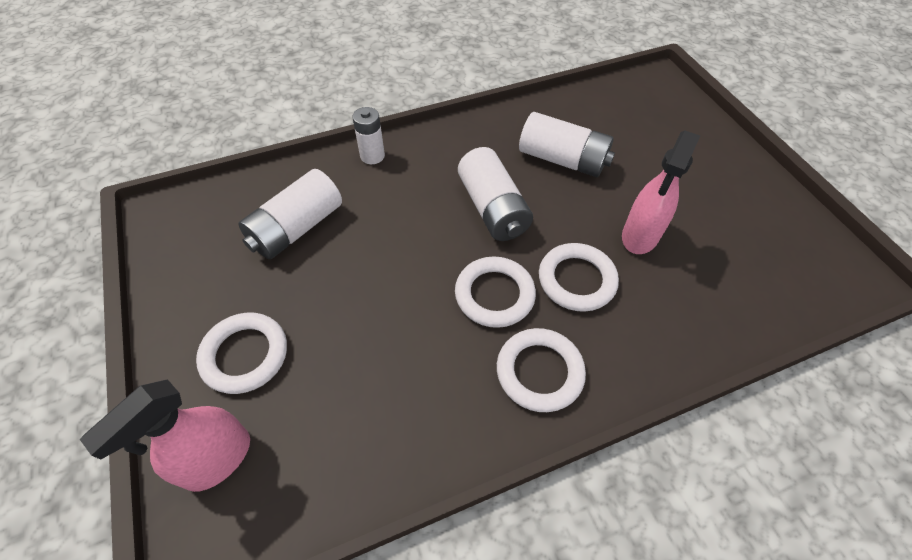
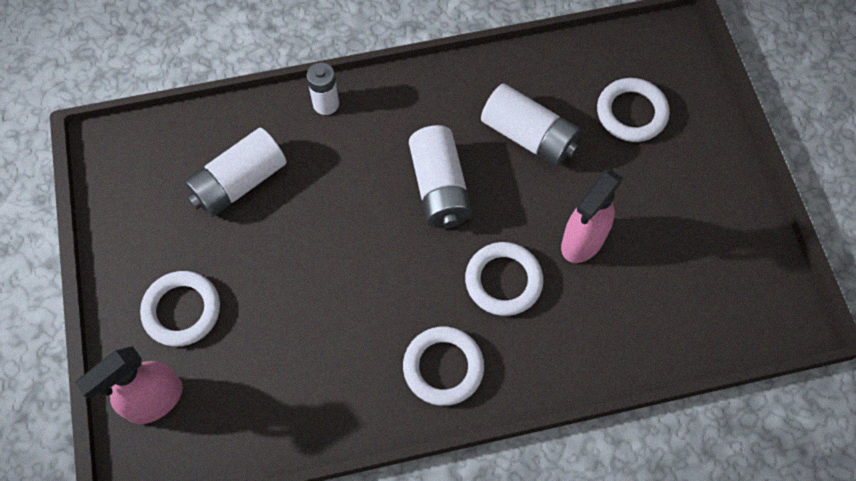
camera: 10 degrees right, 10 degrees up
(494, 295) = (419, 284): white ring -> white ring (631, 113)

